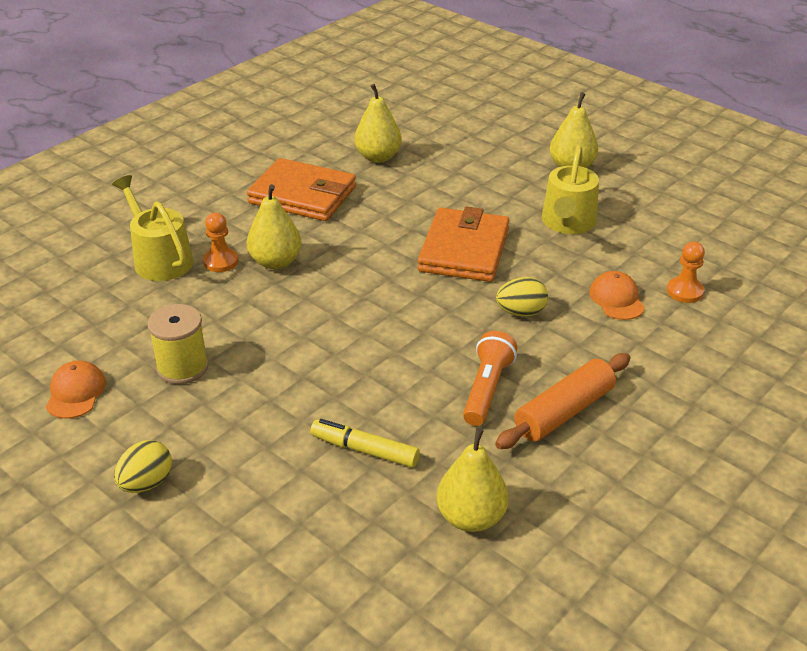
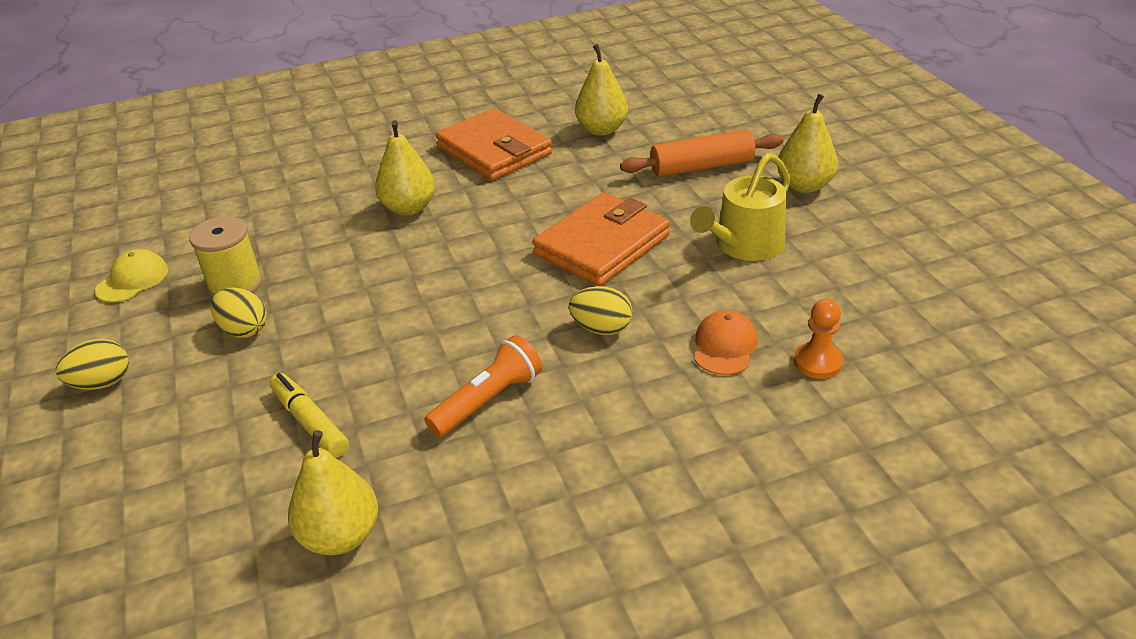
camera: 30 degrees right, 0 degrees up
(75, 392) = (132, 280): orange cap -> yellow cap
(159, 259) = (314, 179): yellow watering can -> none
(221, 261) = (362, 195): orange pawn -> none
(231, 400) = (244, 330): none -> yellow egg
(564, 412) = (546, 455): orange rolling pin -> orange rolling pin (702, 167)

